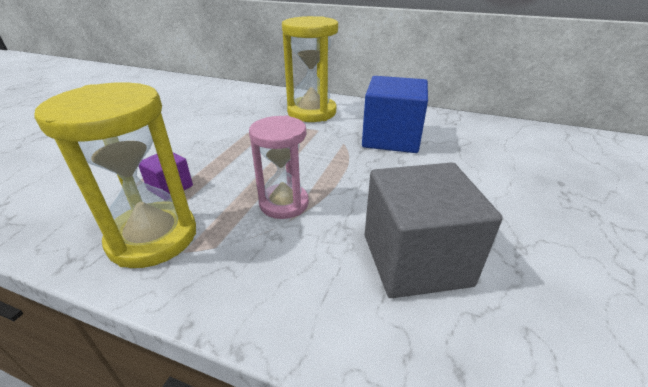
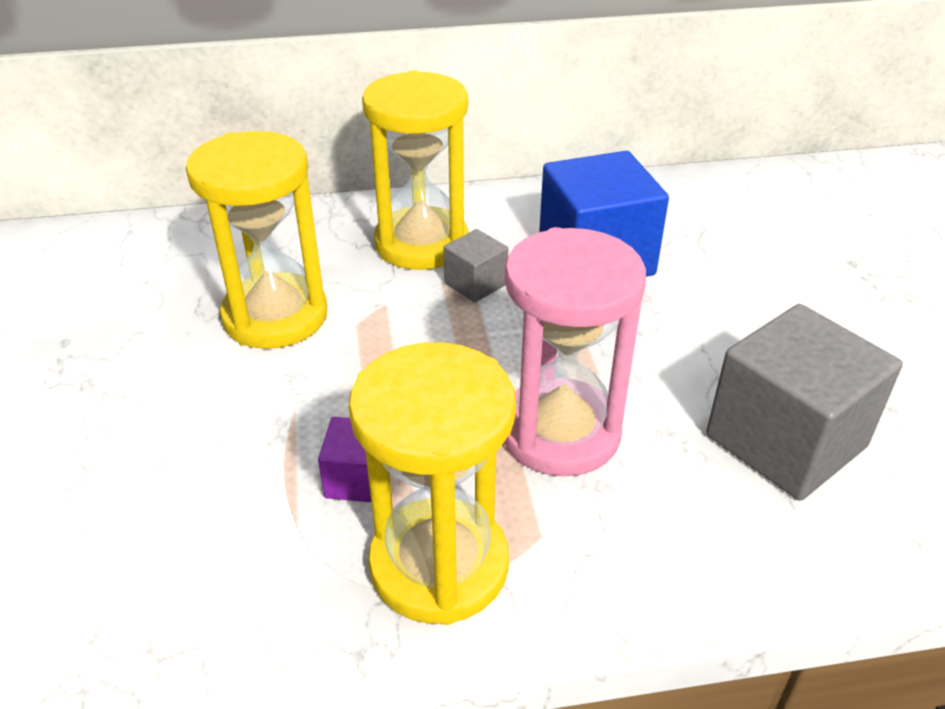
camera: 30 degrees left, 5 degrees up
(220, 120) = (275, 316): none -> yellow hourglass
(284, 203) = (560, 432): pink hourglass -> pink hourglass, size x1.51
(318, 132) = (475, 284): none -> grey cube

